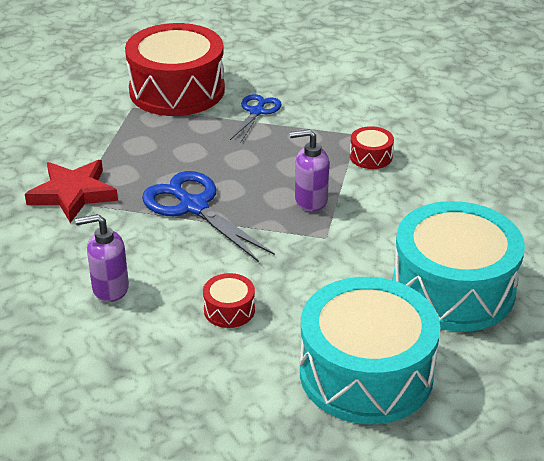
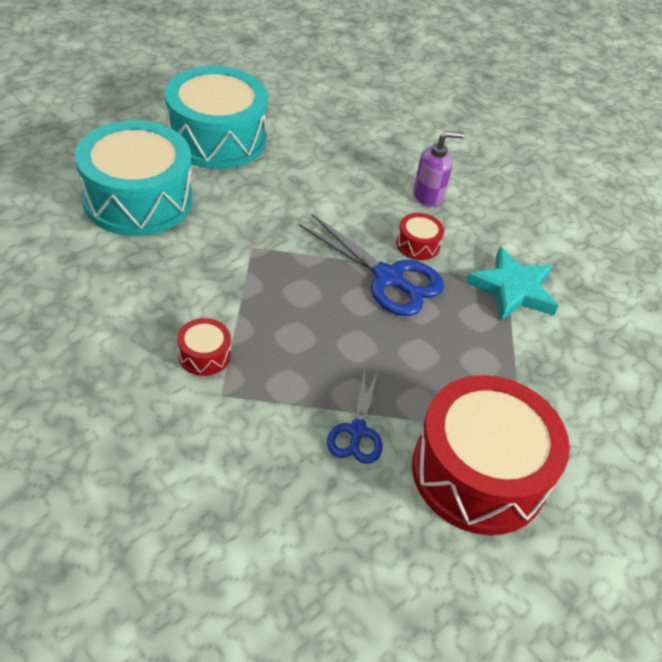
camera: 165 degrees right, 10 degrees up
(73, 194) = (513, 289): red star -> turquoise star
(229, 310) = (326, 180): red drum -> red drum (417, 244)
(310, 200) = (271, 289): purple soap dispenser -> none

